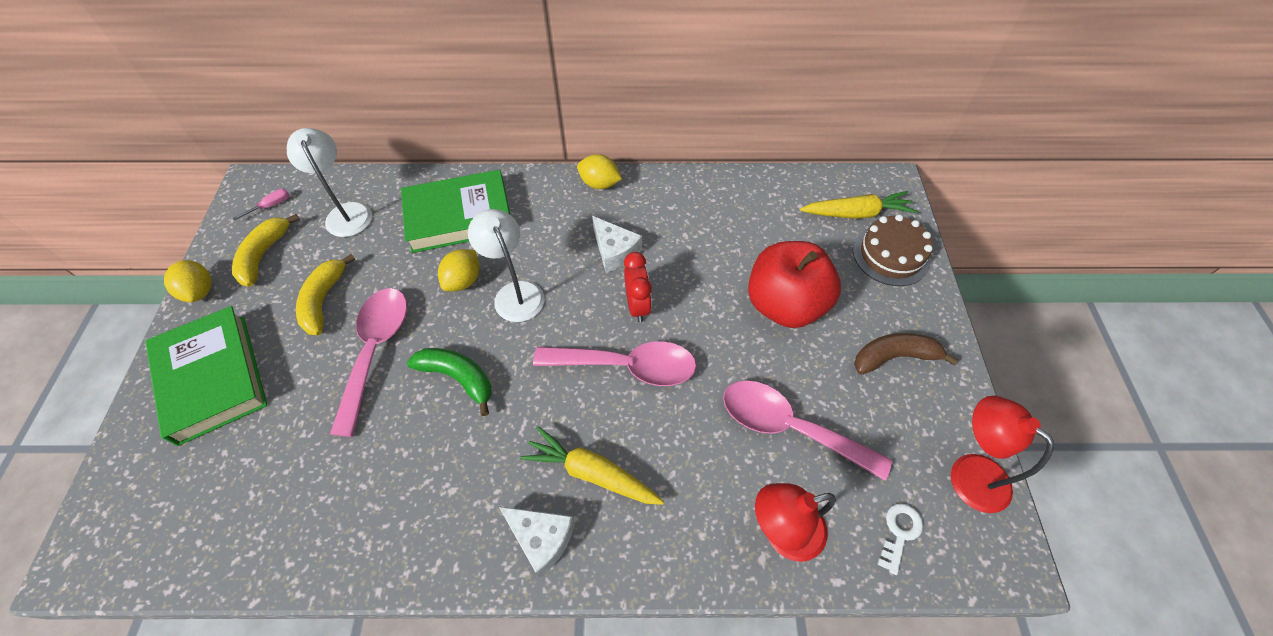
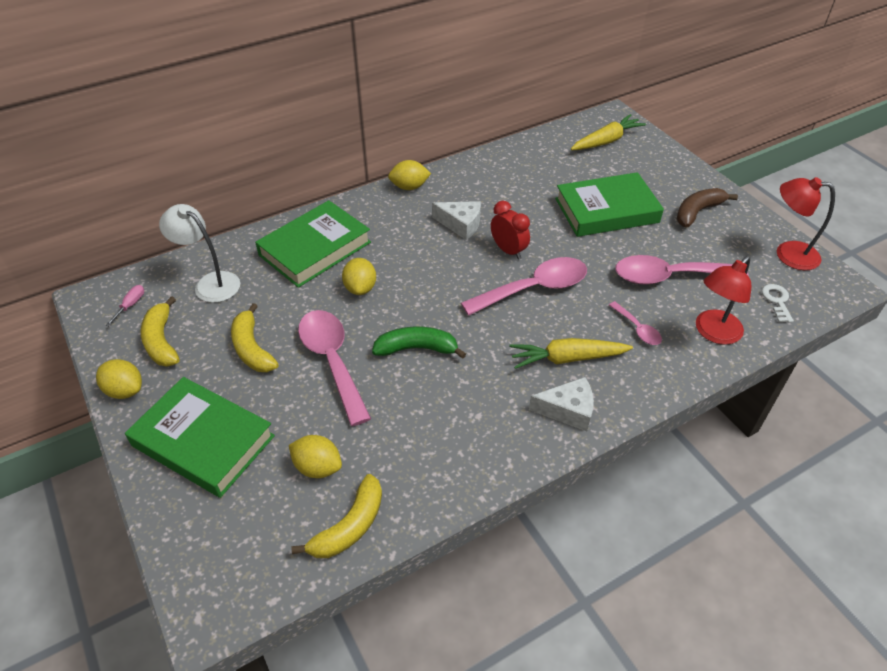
camera: 30 degrees left, 10 degrees down
(246, 545) = (349, 526): none -> yellow banana
(272, 462) = (318, 467): none -> yellow lemon
(515, 293) = (409, 279): white lamp -> none
(697, 477) = (637, 329): none -> pink spoon
(784, 305) = (606, 210): red apple -> green book
(890, 255) = (648, 157): brown cake -> none

